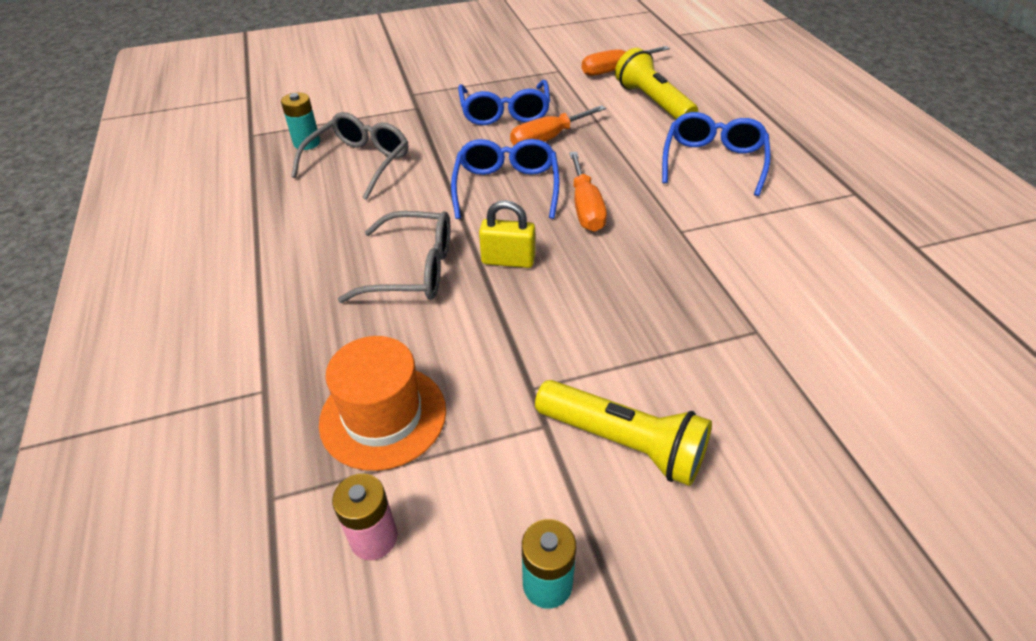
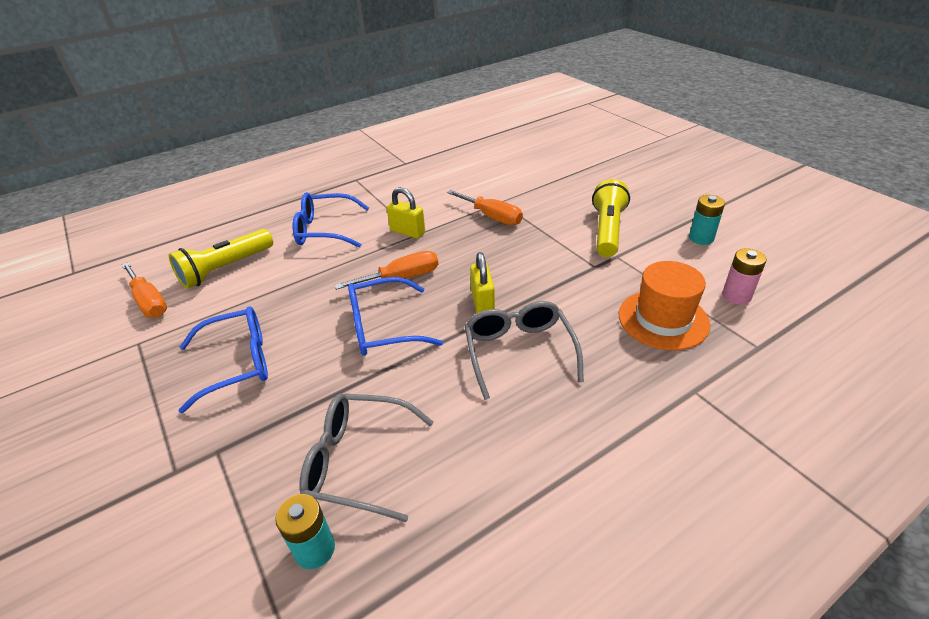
camera: 105 degrees left, 5 degrees down
(547, 139) = (294, 320): orange screwdriver -> orange screwdriver (492, 217)
(688, 224) = (407, 232): none -> yellow padlock

